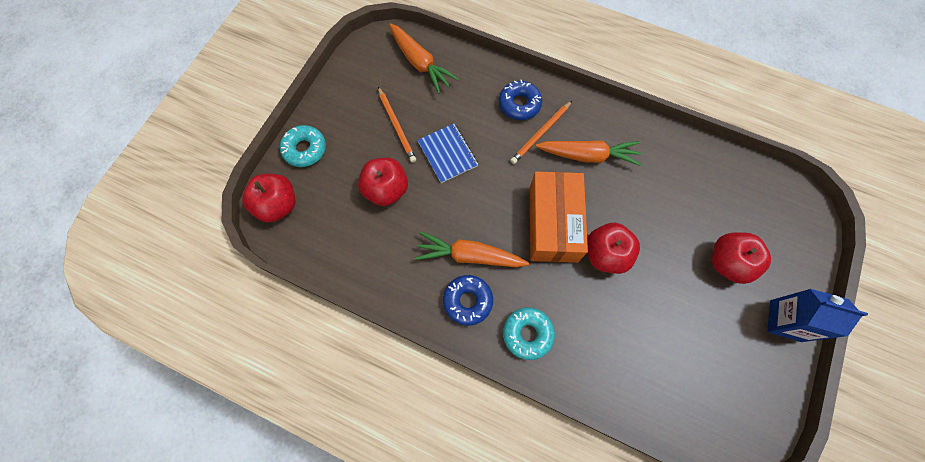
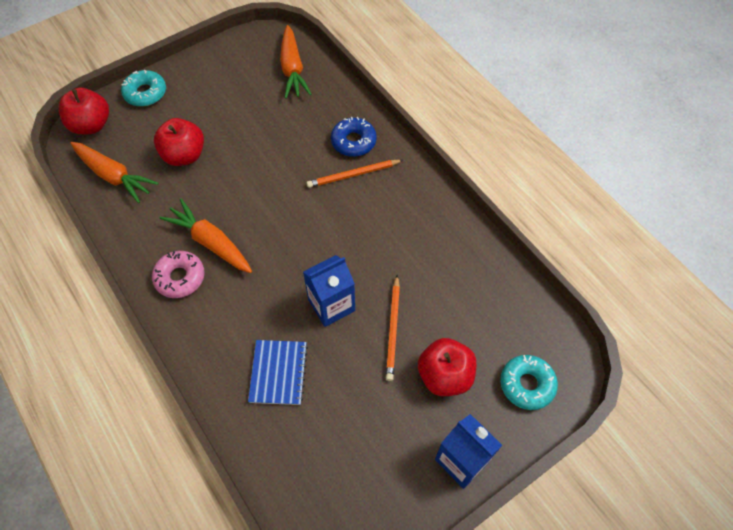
camera: 30 degrees right, 10 degrees down
(397, 126) = (233, 110): orange pencil -> orange pencil (393, 329)
(447, 154) = (258, 152): blue notebook -> blue notebook (278, 373)
(467, 301) = (180, 278): blue donut -> pink donut
(527, 334) = (208, 332): turquoise donut -> turquoise donut (527, 384)
(553, 224) = (304, 254): orange box -> none
(588, 155) = (383, 214): orange carrot -> orange carrot (114, 176)
(605, 254) = (331, 305): red apple -> blue carton

